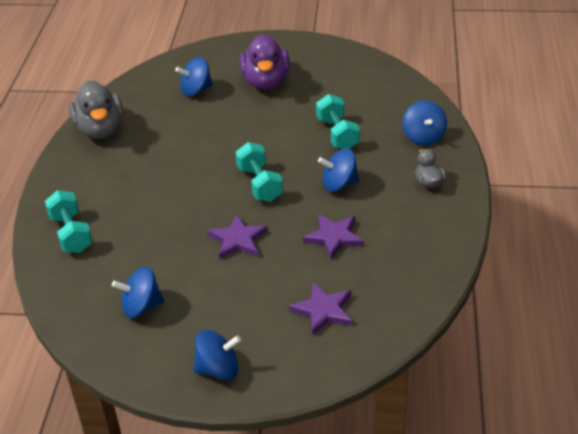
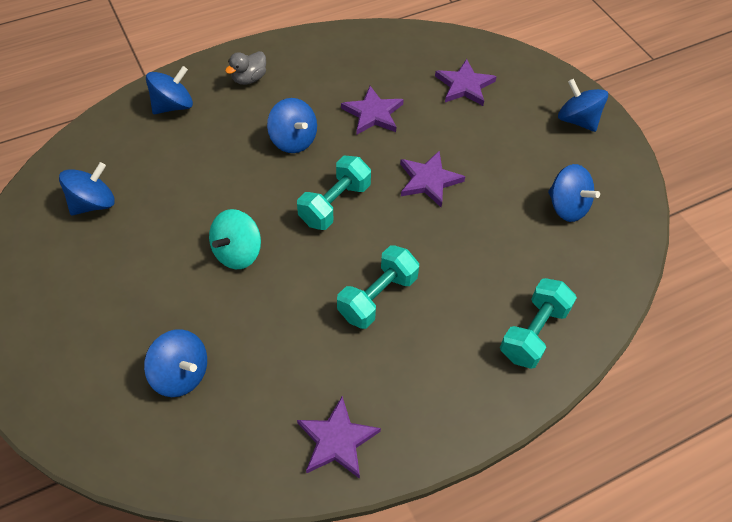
camera: 125 degrees left, 15 degrees up
(100, 130) = (337, 440): grey duck -> purple star
(259, 130) = (237, 252): none -> turquoise spinning top
(266, 82) = (123, 299): purple duck -> none
(337, 134) = (205, 177): turquoise dumbbell -> turquoise dumbbell (377, 297)
(352, 85) = (93, 203): none -> blue spinning top

